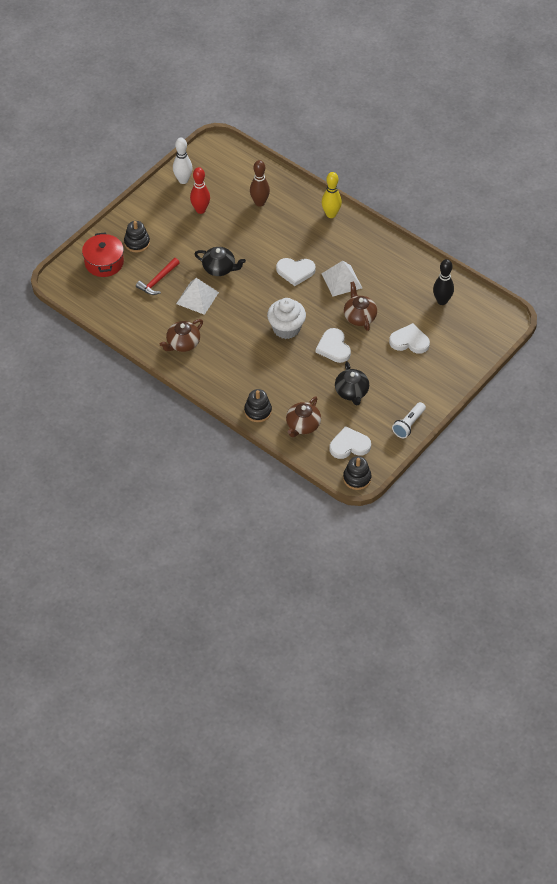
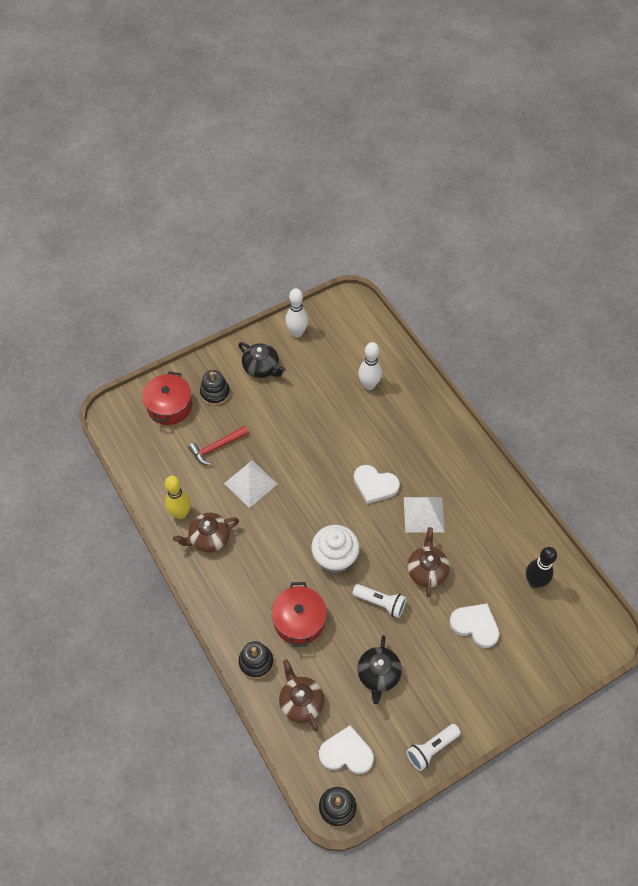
camera: 20 degrees right, 5 degrees up
(200, 210) = (300, 374): red bowling pin -> none
(219, 268) = (291, 453): black teapot -> black teapot (261, 368)
(259, 203) = (369, 385): brown bowling pin -> white bowling pin
(278, 376) = (299, 621): none -> red pot
(303, 425) = (301, 702): brown teapot -> brown teapot turned 105 degrees clockwise
(331, 214) = (443, 424): yellow bowling pin -> yellow bowling pin (181, 513)
(333, 347) = (380, 603): white heart -> white flashlight

